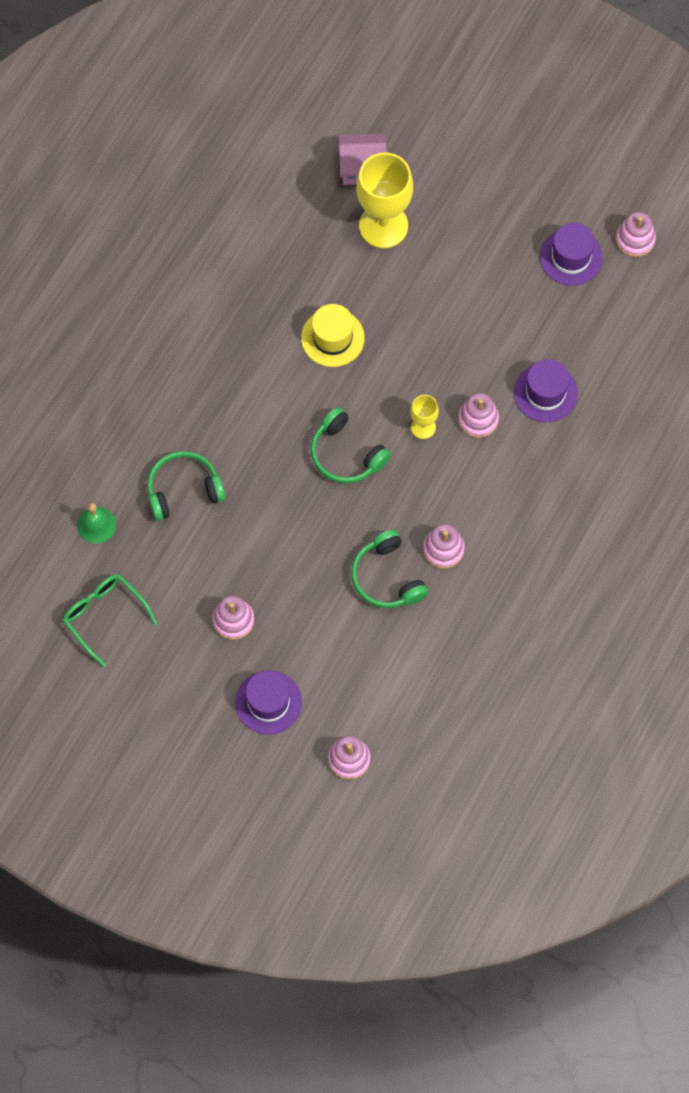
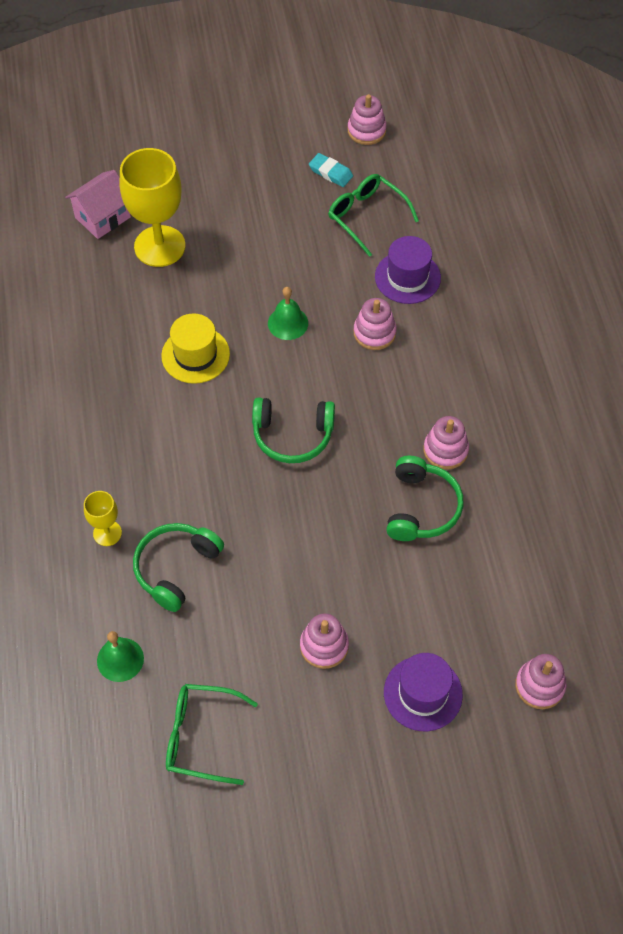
camera: 40 degrees left, 10 degrees down
(387, 577) = (421, 507): green headphones -> green headphones turned 105 degrees counterclockwise
(421, 362) = (288, 323): none -> green bell
(423, 427) = (336, 369): yellow goblet -> yellow goblet (107, 533)
(563, 317) = (366, 216): none -> green glasses
(571, 257) = (330, 172): purple hat -> turquoise eraser

